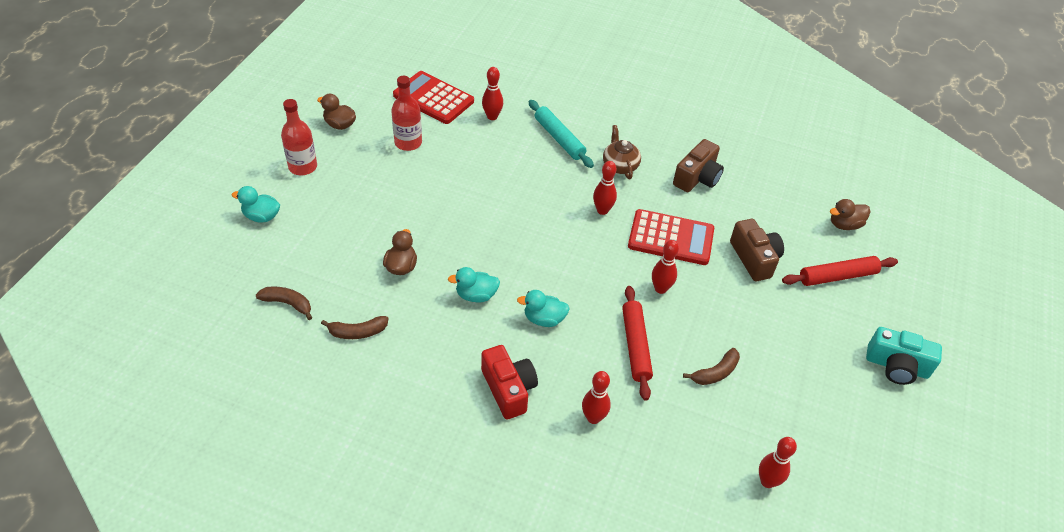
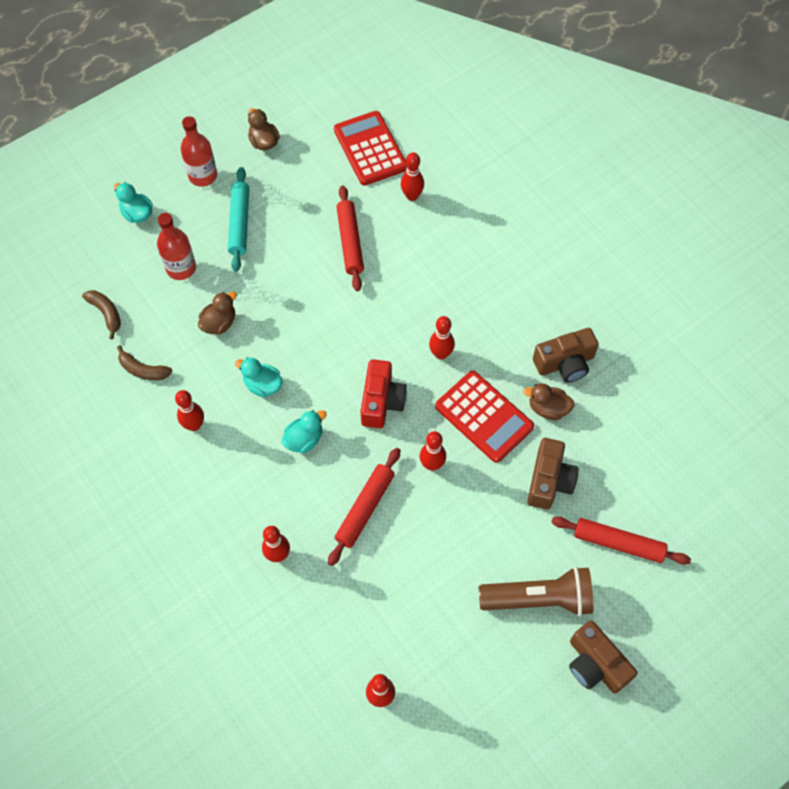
camera: 35 degrees right, 15 degrees up
(408, 143) = (312, 191): red bottle -> red bottle (181, 268)
(439, 353) = (194, 425): none -> red bowling pin
(467, 165) = (350, 242): none -> red rolling pin
(508, 389) = (227, 489): red camera -> red camera (381, 401)
(544, 319) = (304, 439): turquoise duck -> turquoise duck turned 105 degrees clockwise
(559, 138) = (459, 252): turquoise rolling pin -> turquoise rolling pin (239, 223)
(619, 165) = (496, 311): brown teapot -> none
(715, 373) = (416, 573): brown banana -> none
(819, 342) = (539, 598): none -> brown flashlight
(844, 225) = (677, 492): brown duck -> brown duck (548, 408)
(896, 366) = (595, 664): turquoise camera -> brown camera

